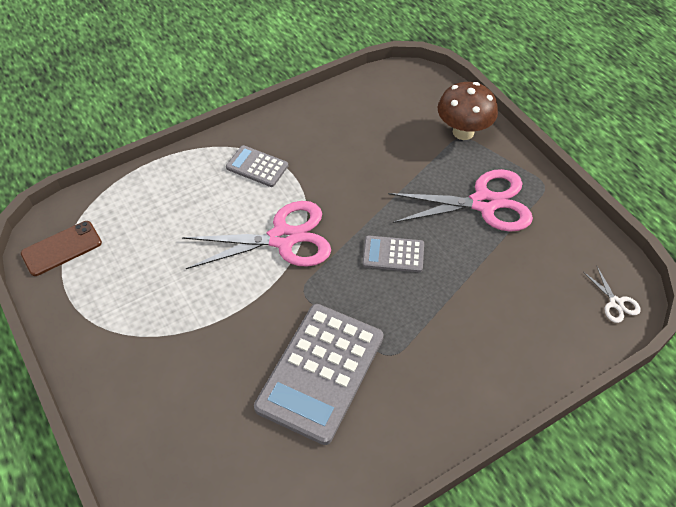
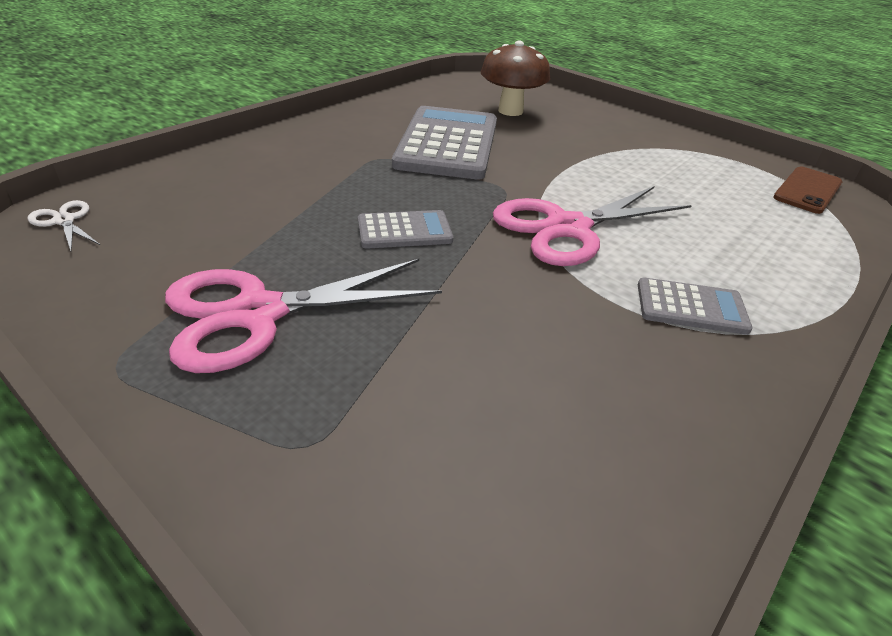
camera: 160 degrees right, 15 degrees down
(463, 132) = (303, 462): brown mushroom -> brown mushroom (510, 111)

